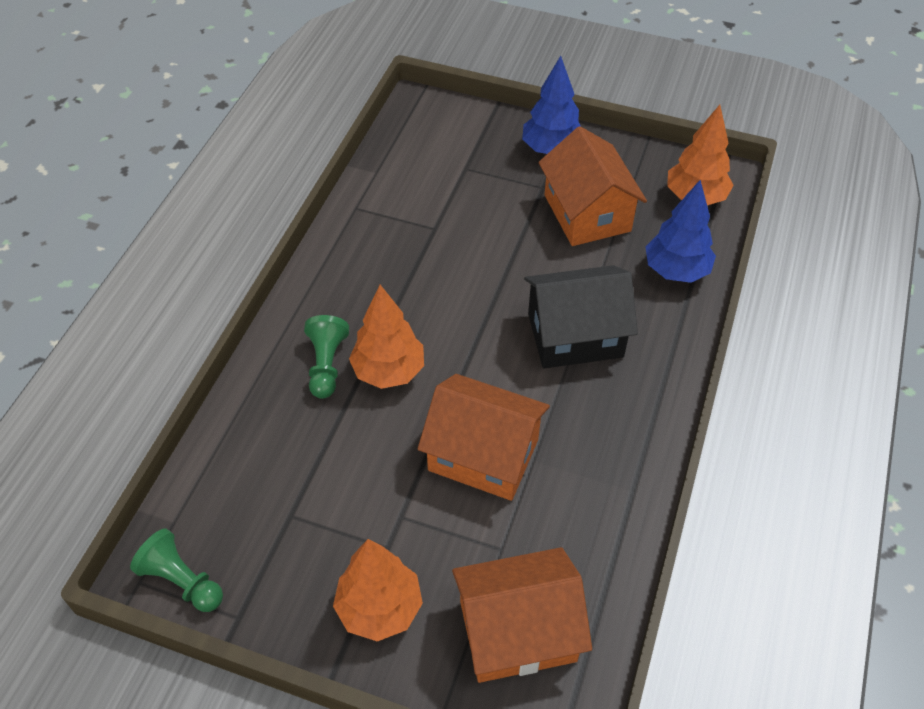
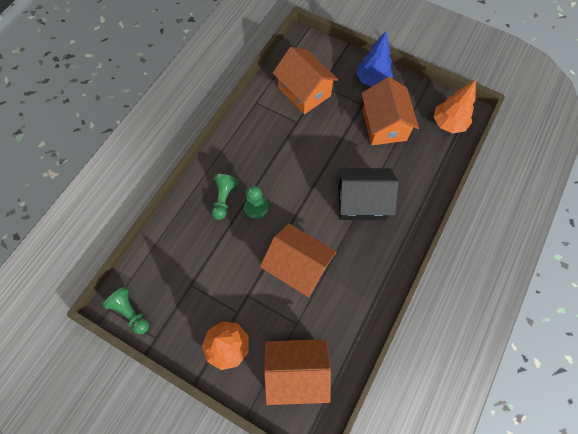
camera: 10 degrees right, 15 degrees up
(388, 371) = (256, 208): orange tree -> green pawn
(438, 181) = (304, 92): none -> orange house
(676, 271) = (426, 170): blue tree -> none

